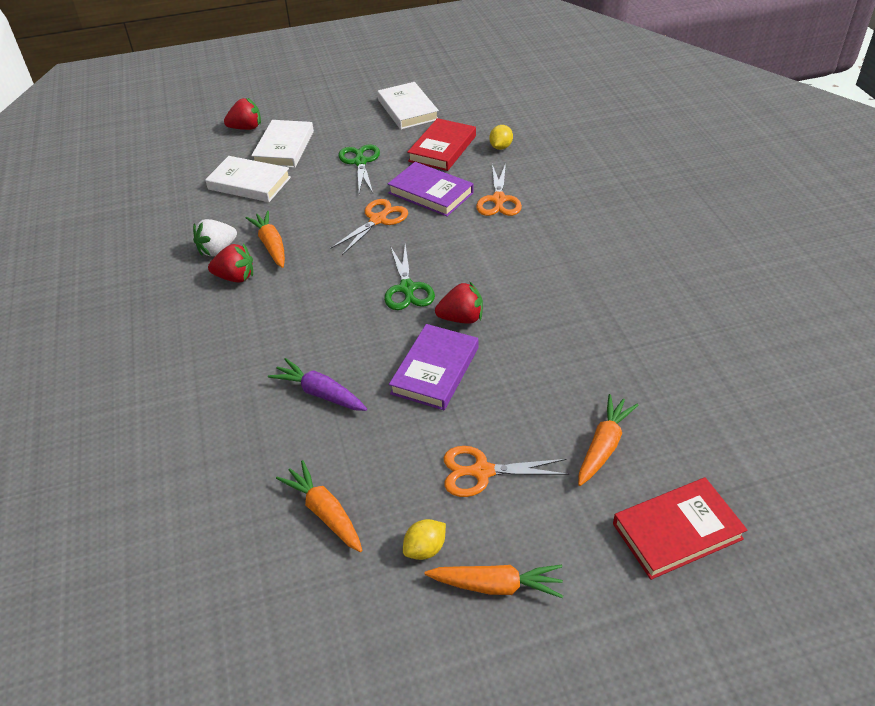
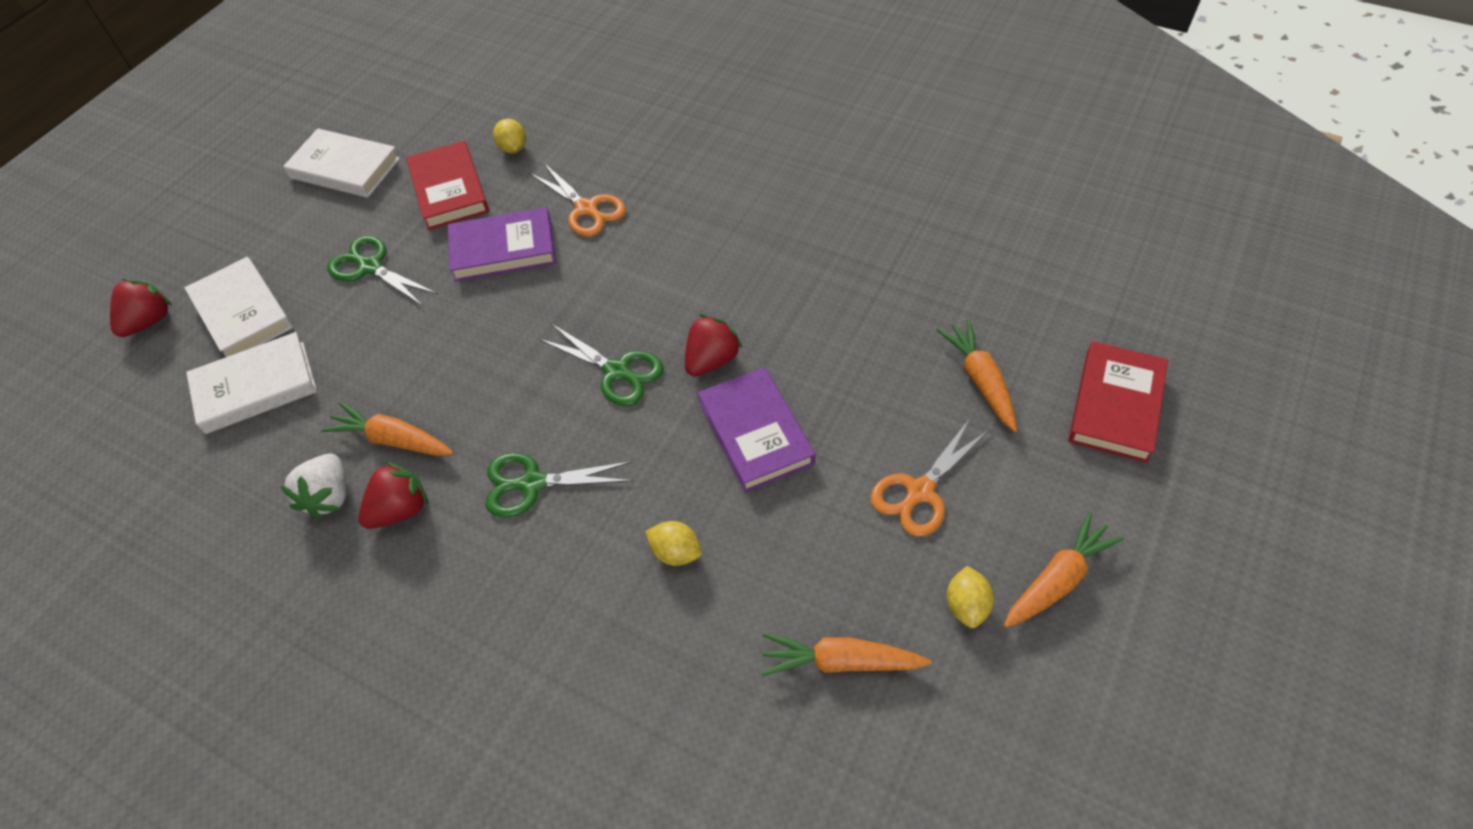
camera: 45 degrees left, 10 degrees up
(301, 310) = (533, 484): none -> green scissors
(320, 393) = (676, 552): purple carrot -> yellow lemon
(378, 220) = (483, 320): orange scissors -> none

